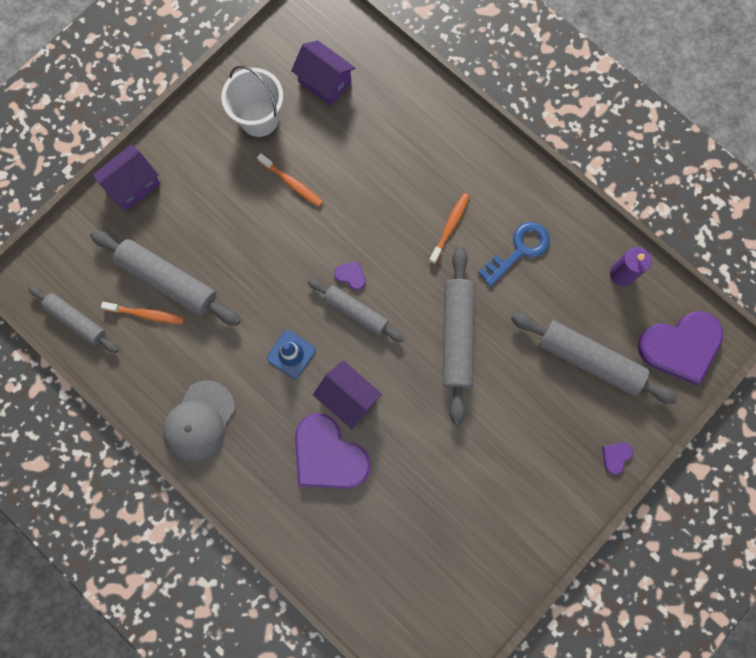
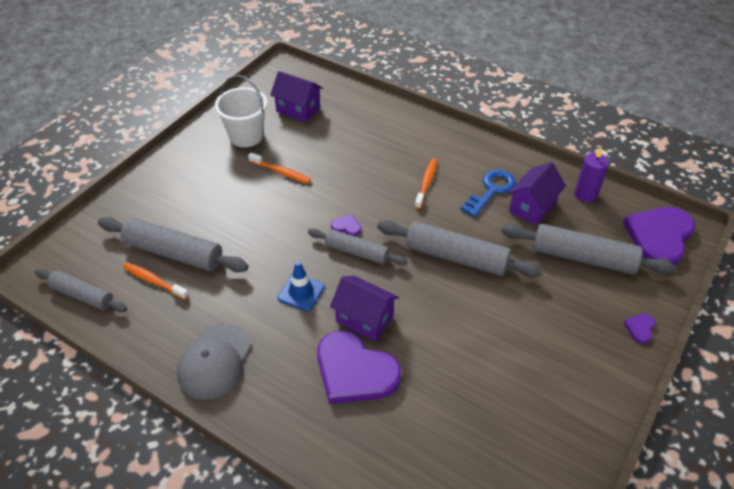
camera: 10 degrees left, 30 degrees down
(133, 185) = (137, 190): purple house -> purple house (532, 207)
(146, 314) = (154, 281): orange toothbrush -> orange toothbrush turned 150 degrees counterclockwise
(457, 336) = (456, 257): grey rolling pin -> grey rolling pin turned 60 degrees counterclockwise
(680, 347) = (659, 237): purple heart -> purple heart turned 150 degrees clockwise

